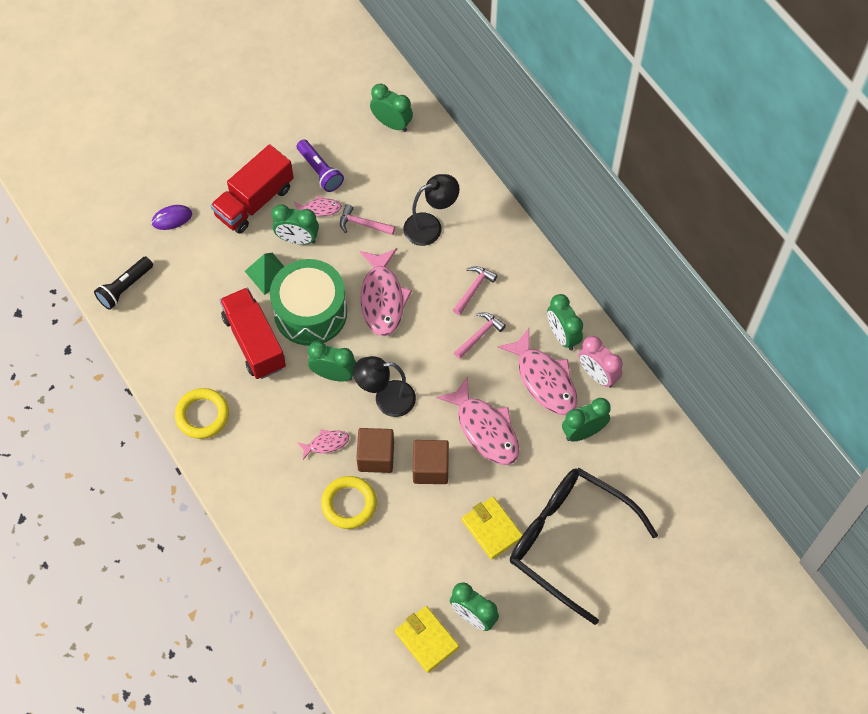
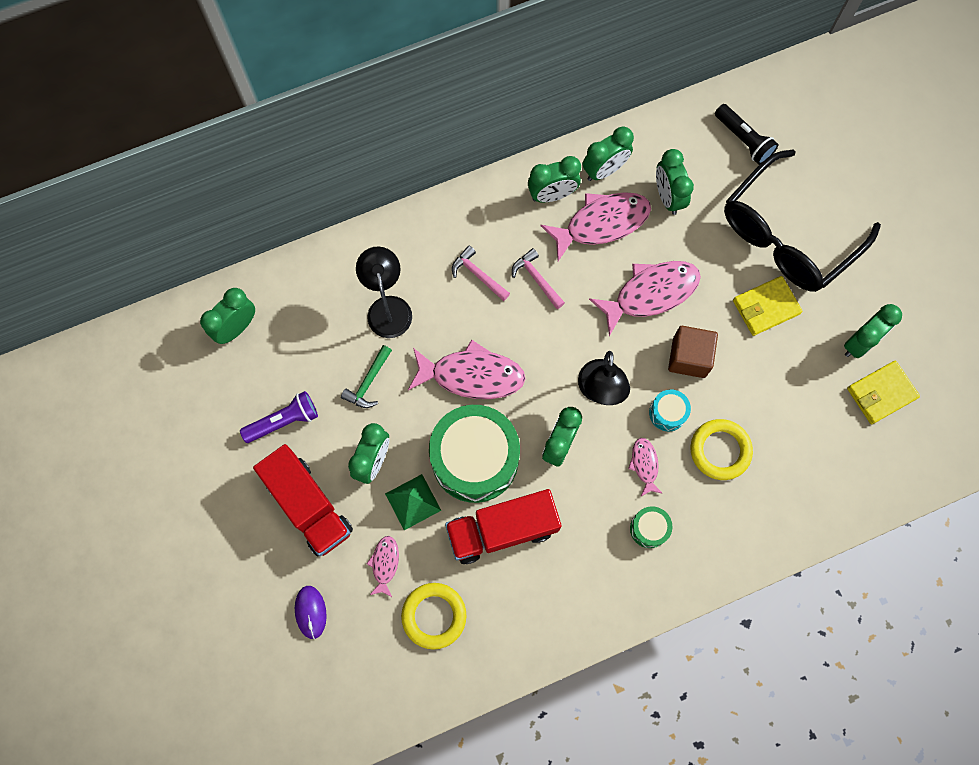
camera: 80 degrees left, 10 degrees up
(125, 287) = (398, 682): black flashlight -> black flashlight (743, 140)
(202, 415) = (588, 603): yellow ring -> yellow ring (434, 616)
(271, 454) = (649, 528): none -> green drum
(320, 209) = (337, 429): pink fish -> pink fish (385, 564)
(363, 224) = (368, 382): pink hammer -> green hammer
(376, 456) = (667, 413): brown cube -> turquoise drum
(597, 375) = (604, 170): pink clock -> green clock

